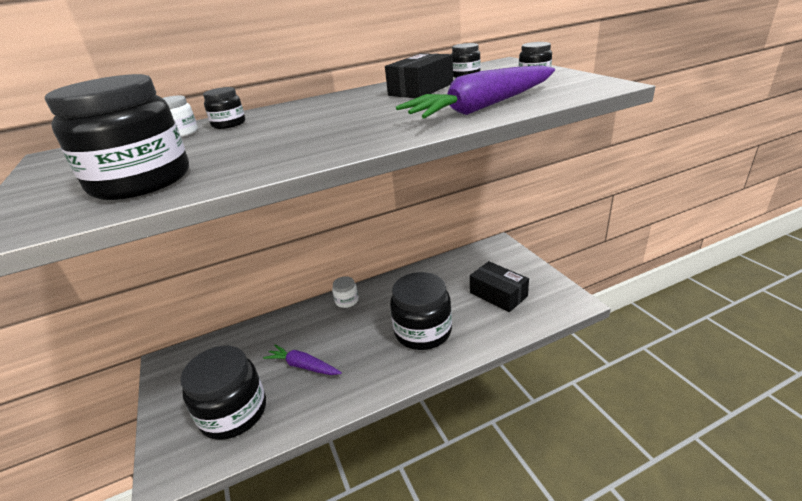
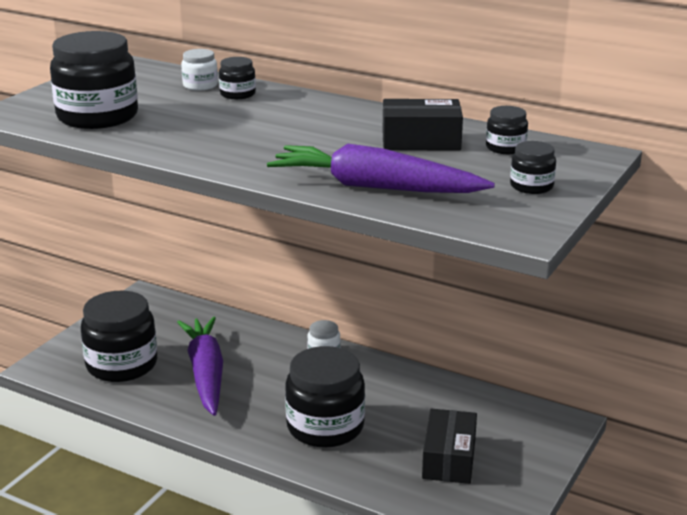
camera: 50 degrees right, 5 degrees down
(303, 366) = (206, 374): purple carrot -> purple carrot, size x1.70

